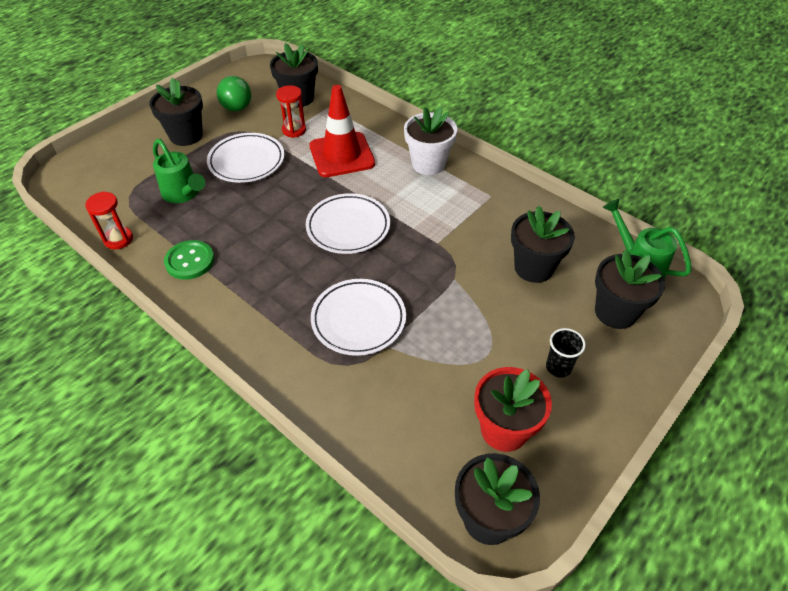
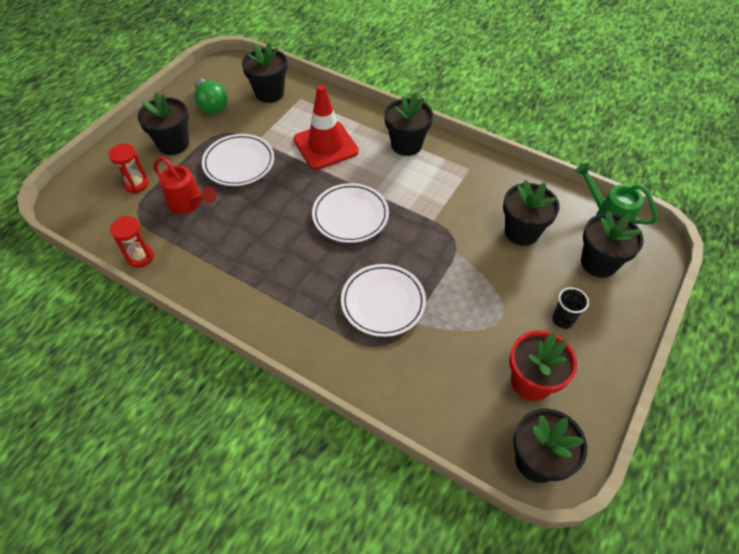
camera: 10 degrees left, 5 degrees up
(184, 194) = (189, 204): green watering can -> red watering can
(190, 261) = (214, 269): green button -> none
(294, 130) = (274, 126): red hourglass -> red hourglass (136, 184)
(428, 164) = (406, 145): white flower pot -> black flower pot

